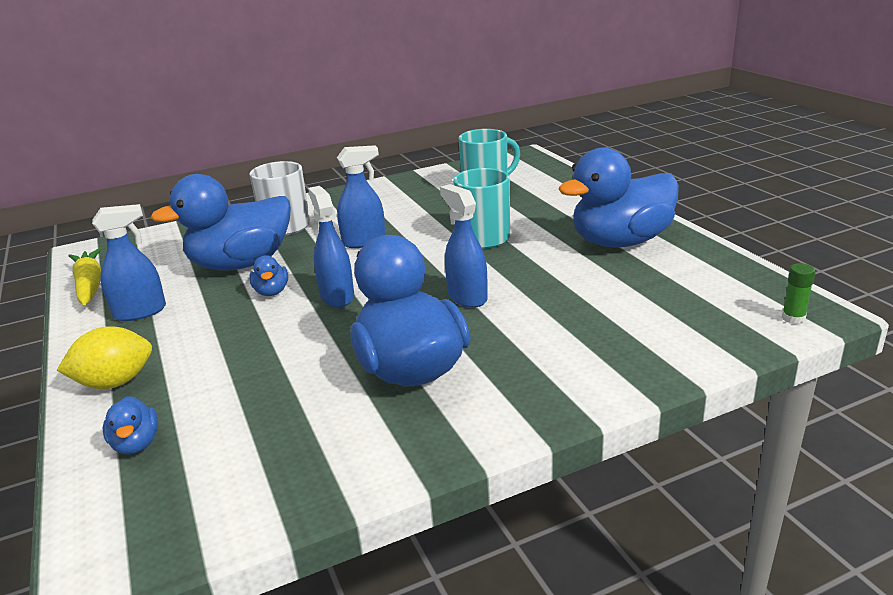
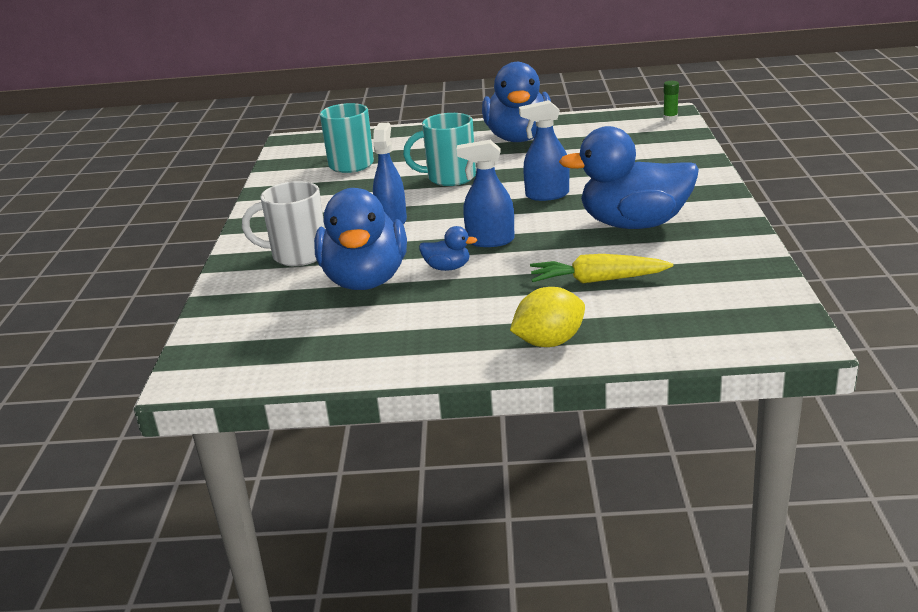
camera: 65 degrees left, 0 degrees up
(89, 285) = (307, 367): yellow carrot -> yellow carrot (598, 280)
(115, 382) = (549, 342): yellow lemon -> yellow lemon turned 60 degrees clockwise
(136, 444) = (657, 329): blue duck -> none
(140, 312) = (414, 333): blue spray bottle -> none

